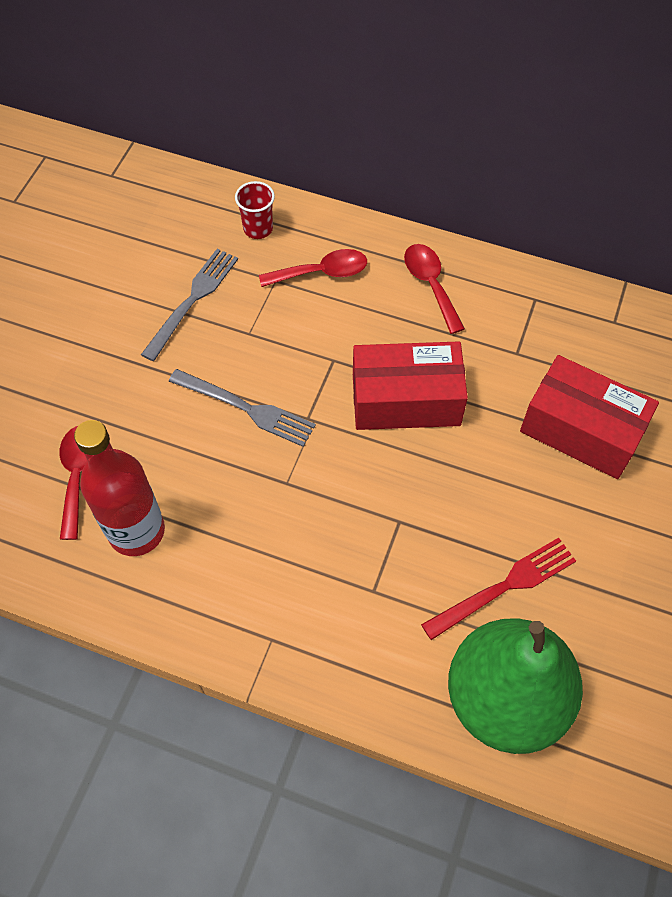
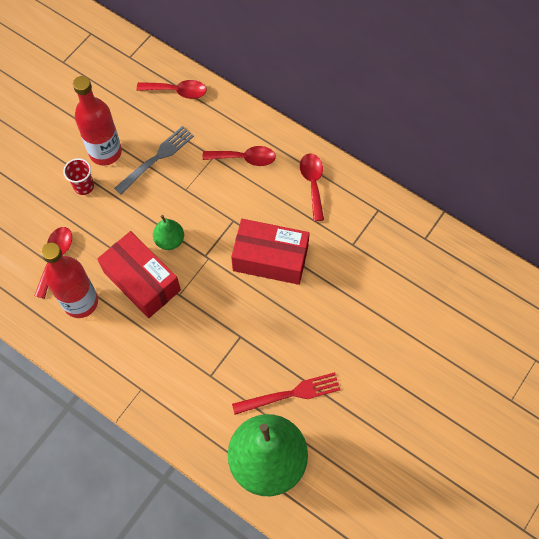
camera: 15 degrees right, 5 degrees up
(113, 308) = (105, 152): none -> red bottle
(195, 205) = (177, 91): none -> red spoon
(248, 409) = (170, 240): grey fork -> green pear
(258, 229) = (213, 117): red cup -> red cup (84, 186)
(581, 430) = (375, 306): red box -> red box (142, 281)

